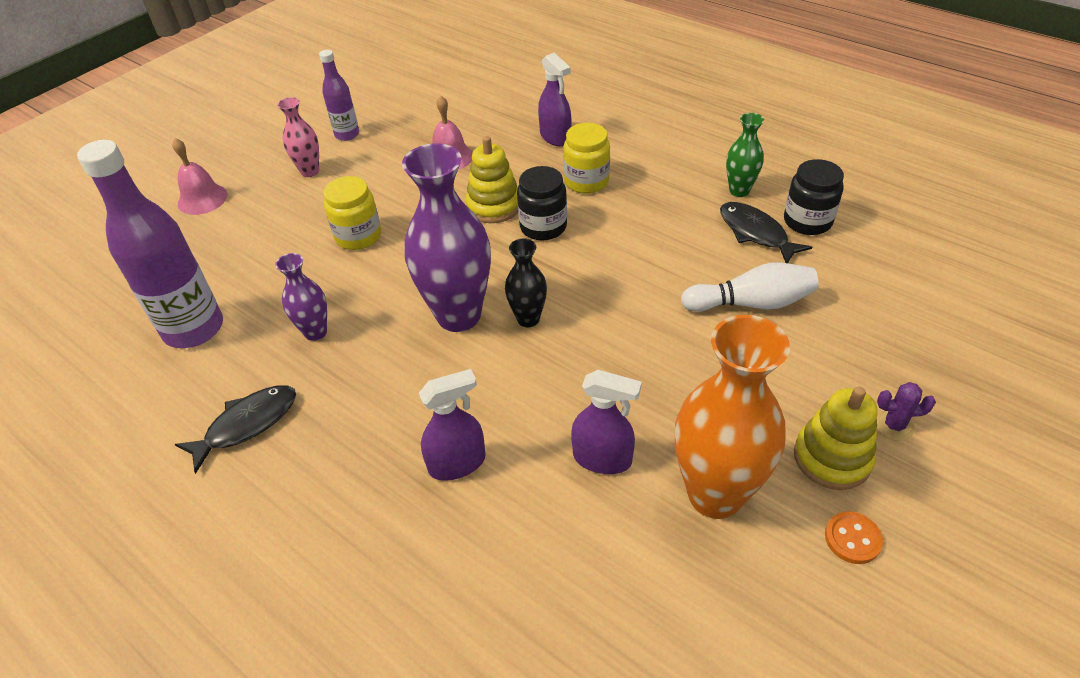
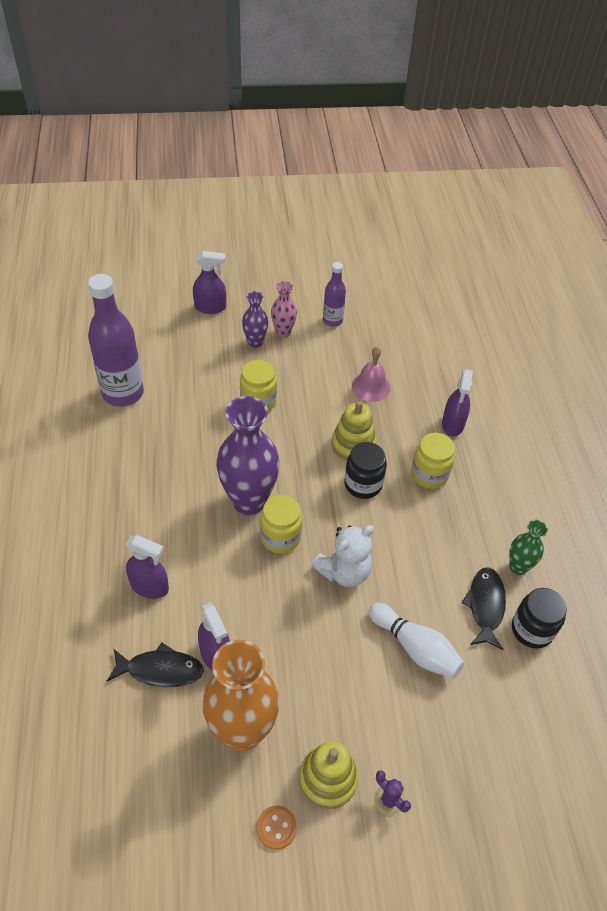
camera: 40 degrees right, 5 degrees up
(202, 199) = (210, 307): pink bell -> purple spray bottle
(247, 425) = (88, 473): black fish -> black fish (160, 670)
(315, 332) = (172, 446): purple vase -> purple vase (255, 342)
(528, 319) = (280, 537): black vase -> yellow jar
(619, 299) = (344, 571): none -> white teddy bear

